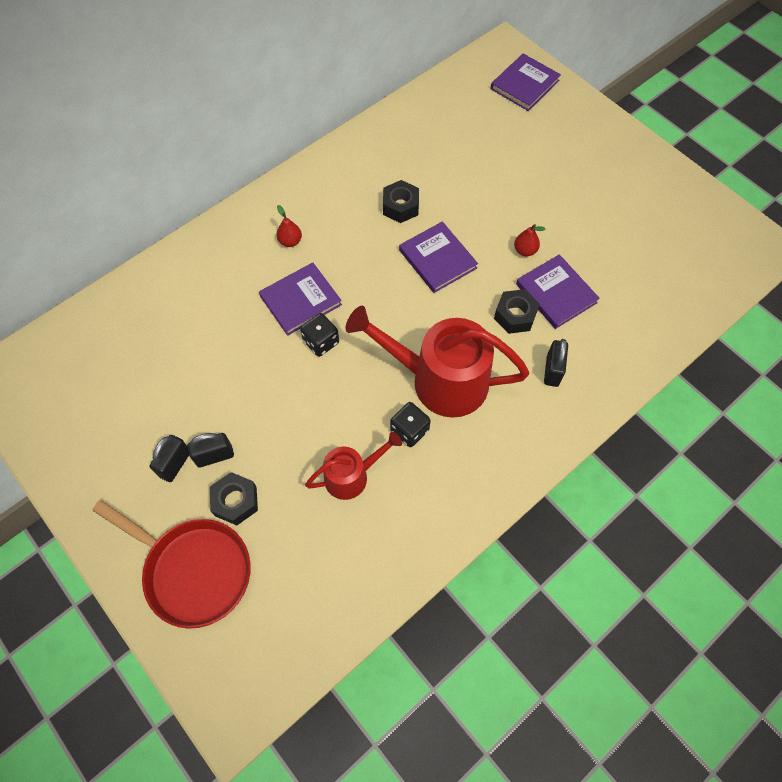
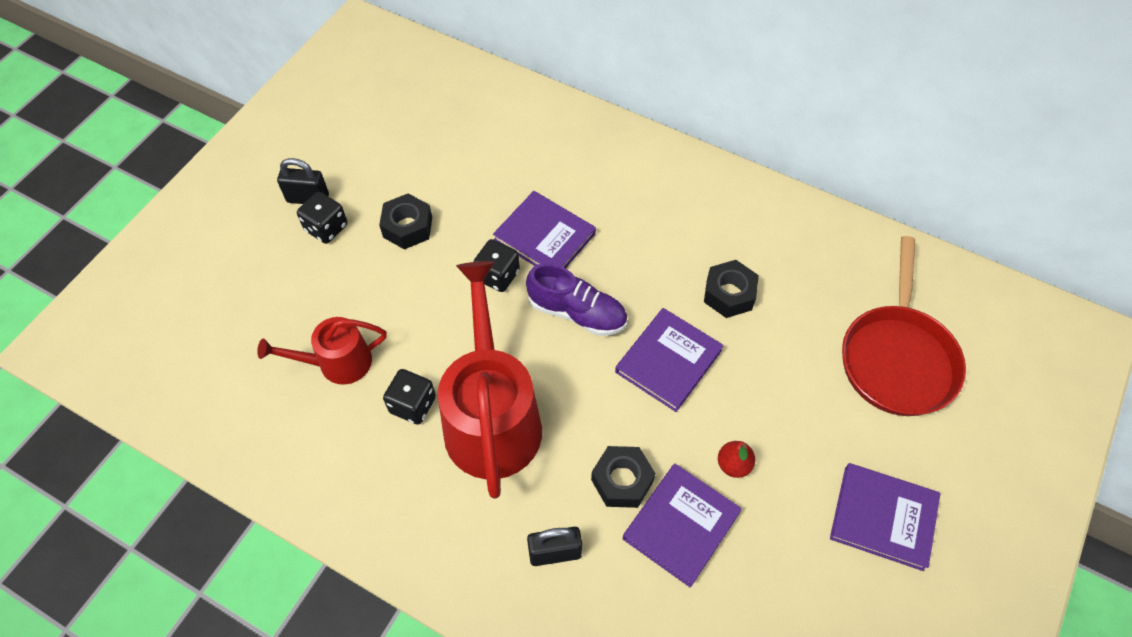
camera: 70 degrees right, 5 degrees down
(193, 570) = (198, 256): red pan -> red pan (897, 358)
(214, 456) = (326, 228): black padlock -> black dice
(235, 501) = (280, 264): black nut -> black nut (407, 227)
(290, 241) = (620, 199): red pear -> none
(351, 476) = (338, 363): red watering can -> red watering can turned 120 degrees clockwise
(376, 300) = (577, 313): none -> purple shoe
(524, 85) = (1033, 383): purple book -> purple book (883, 517)

